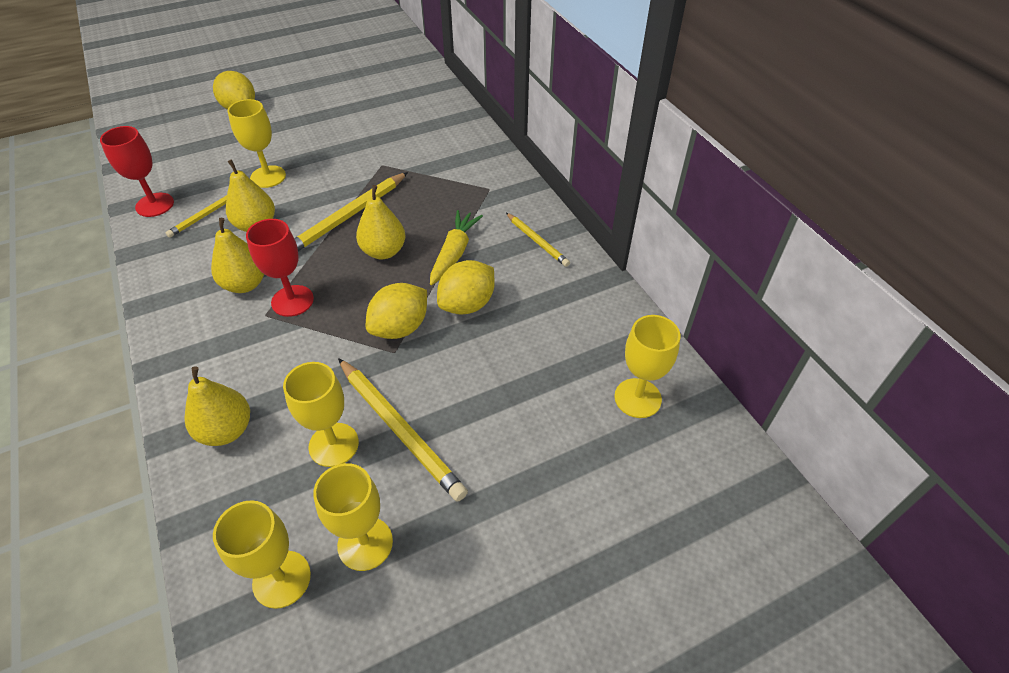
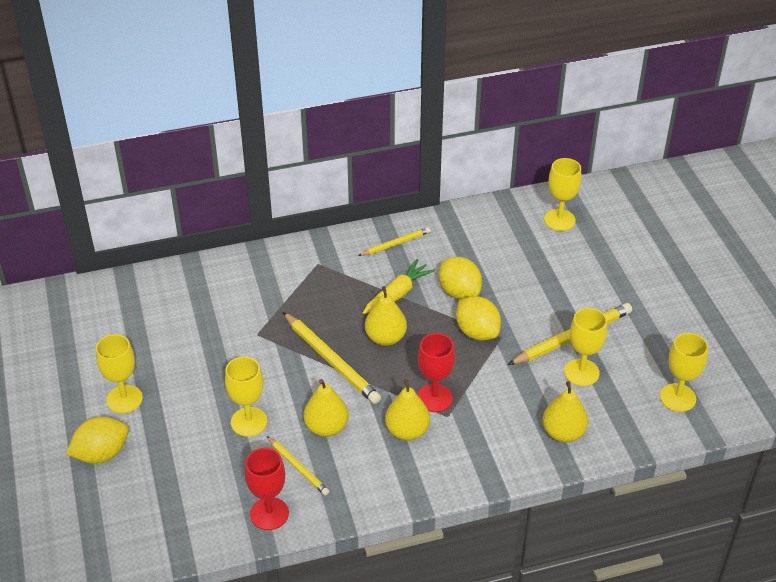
camera: 80 degrees left, 5 degrees down
(365, 543) = (656, 358): yellow goblet -> yellow goblet (124, 399)
(454, 253) = (398, 294): yellow carrot -> yellow carrot turned 105 degrees clockwise

